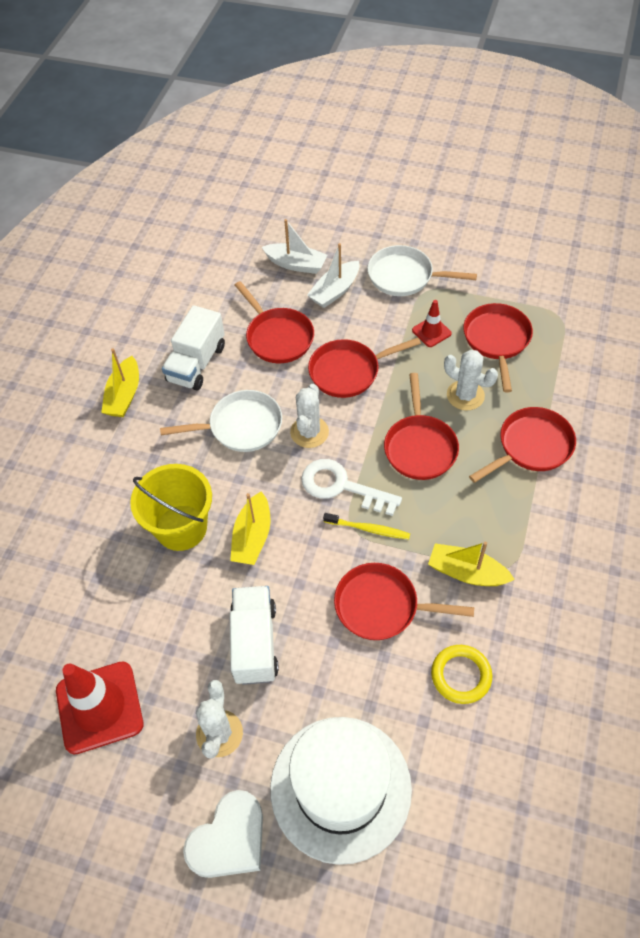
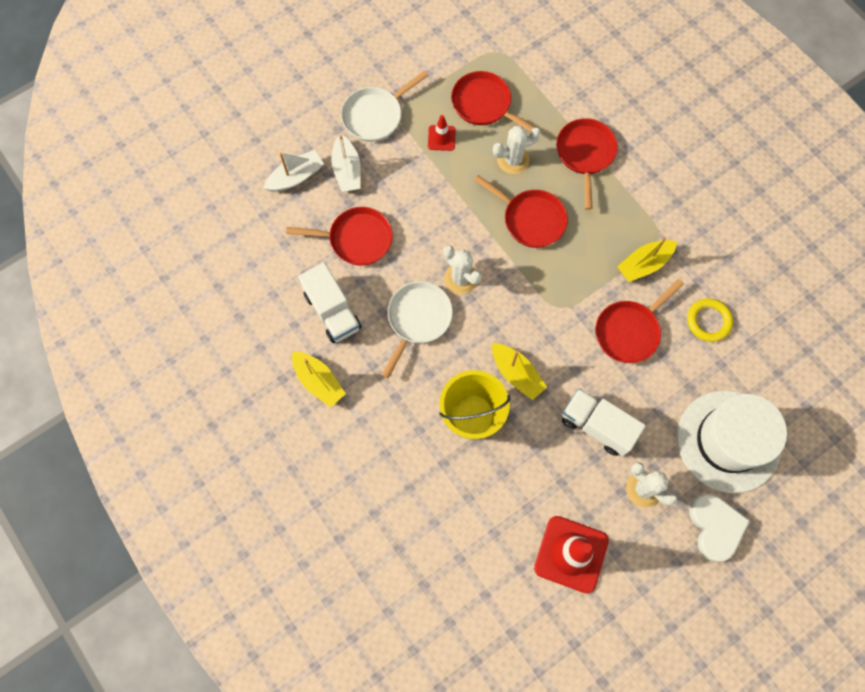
camera: 55 degrees left, 15 degrees up
(342, 486) = (522, 290): white key -> none
(349, 371) = (430, 216): red pan -> none
(368, 529) = (568, 298): yellow toothbrush -> none

